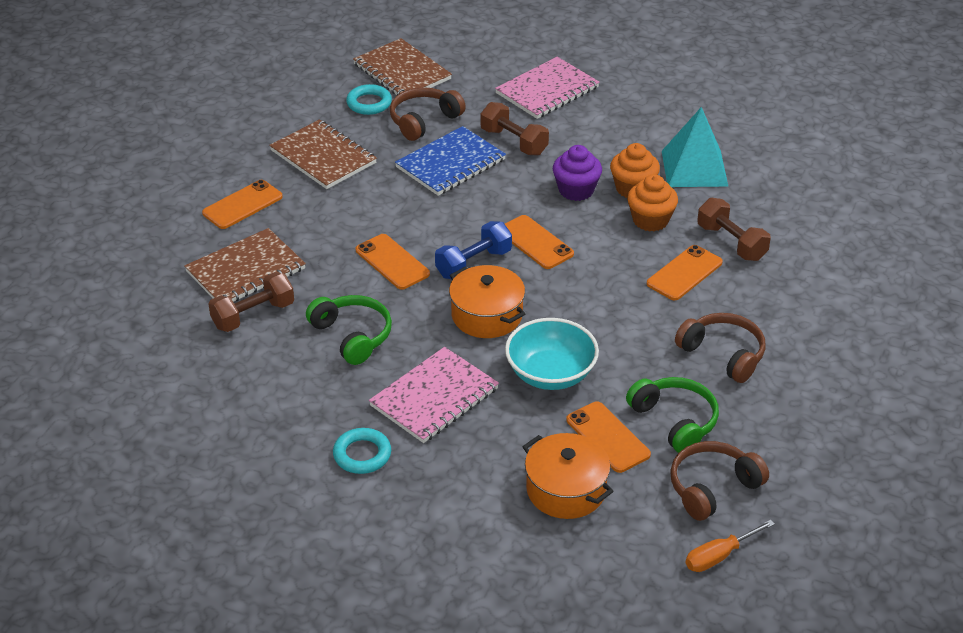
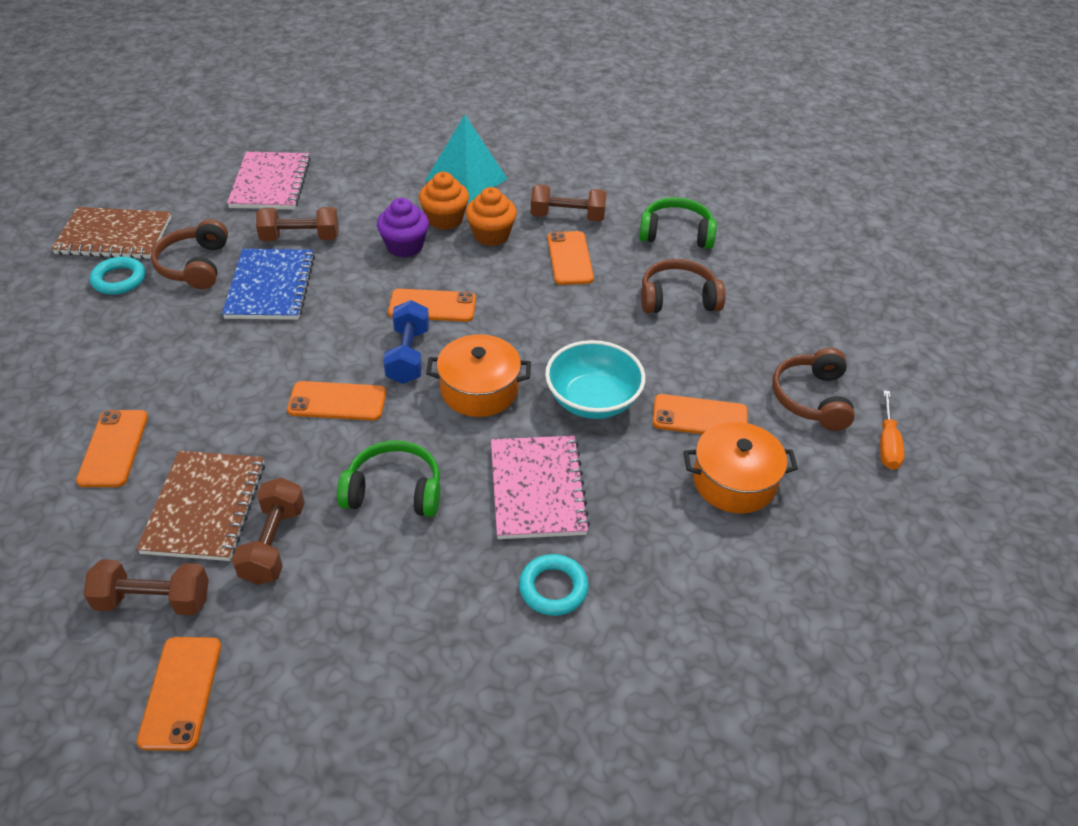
camera: 50 degrees left, 5 degrees up
(121, 352) = (180, 692): none -> orange phone
(164, 299) = (153, 600): none -> brown dumbbell
(323, 157) = (138, 352): brown notebook -> none
(675, 421) = (721, 369): green headphones -> green headphones (676, 233)

